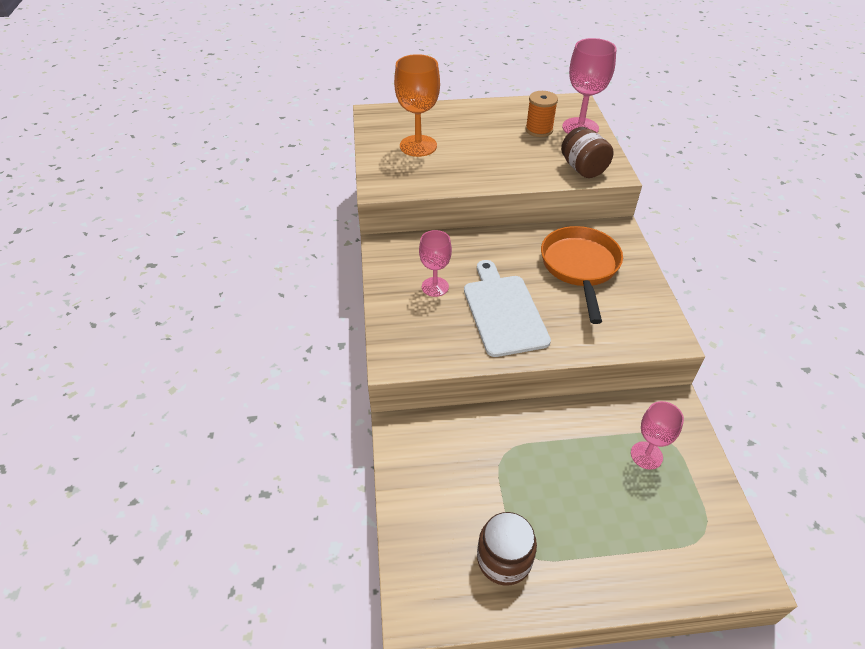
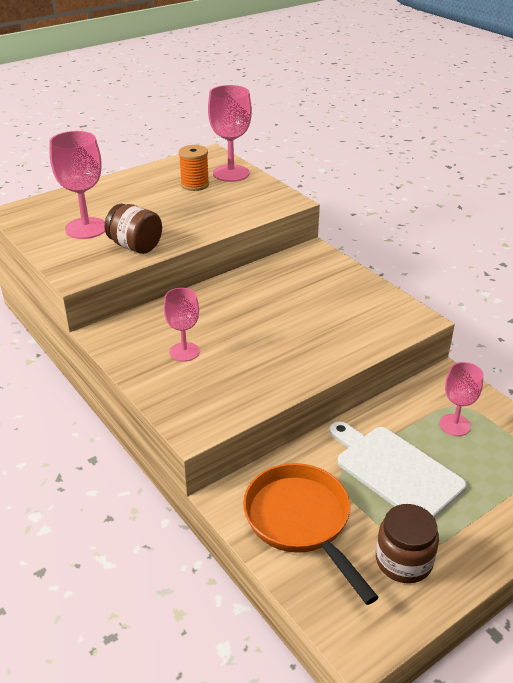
camera: 30 degrees left, 10 degrees down
(418, 146) = (86, 228): orange goblet -> pink goblet
(503, 311) = (265, 349): white cutting board -> white cutting board (395, 470)
(580, 267) = (305, 291): orange pan -> orange pan (301, 522)
(583, 169) = (260, 205): brown jar -> brown jar (135, 246)

